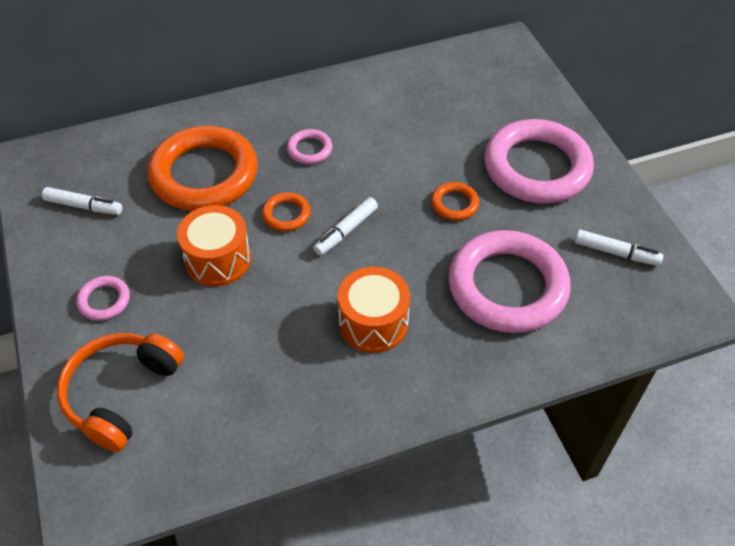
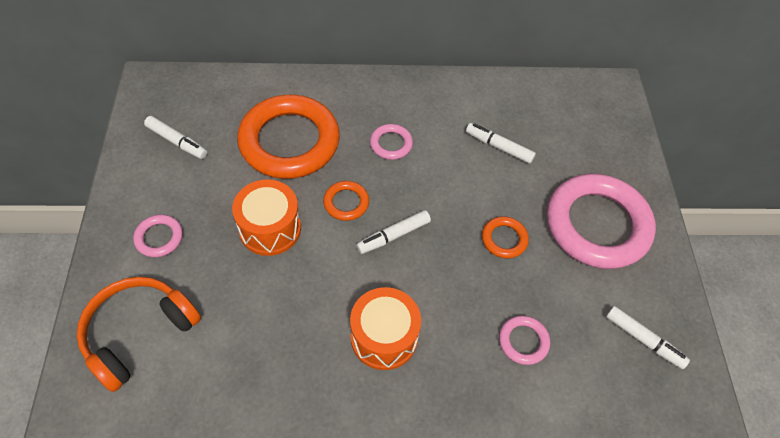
camera: 15 degrees right, 5 degrees up
(417, 124) = (499, 147): none -> white marker
(507, 286) = (523, 341): pink ring -> pink ring, size x0.43

